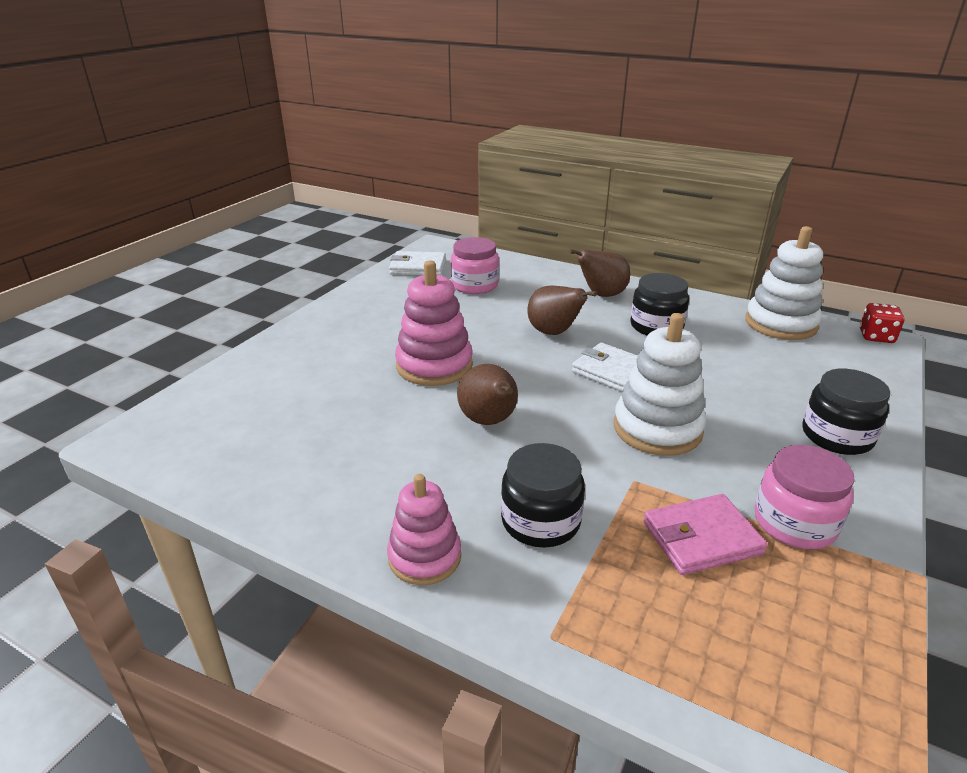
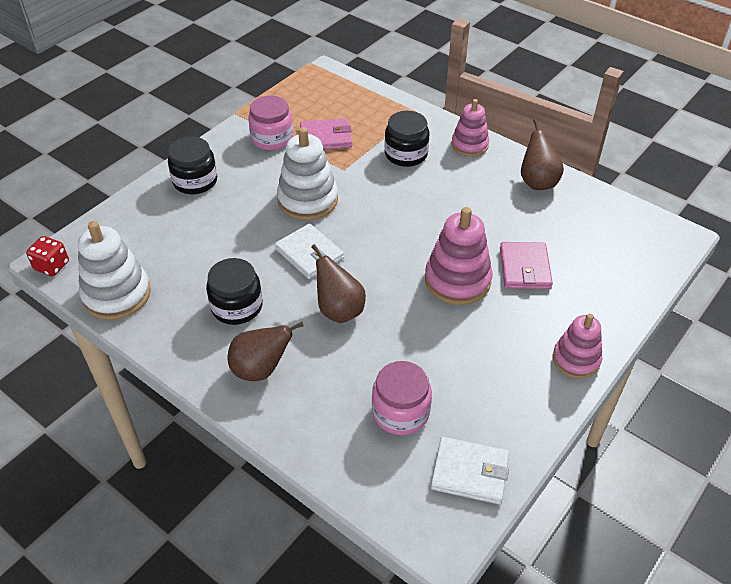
camera: 170 degrees left, 15 degrees up
(318, 322) = (576, 359): none -> pink stacking toy
(353, 384) = (524, 268): none -> pink wallet
(489, 421) = (421, 220): brown pear -> brown pear (537, 182)

